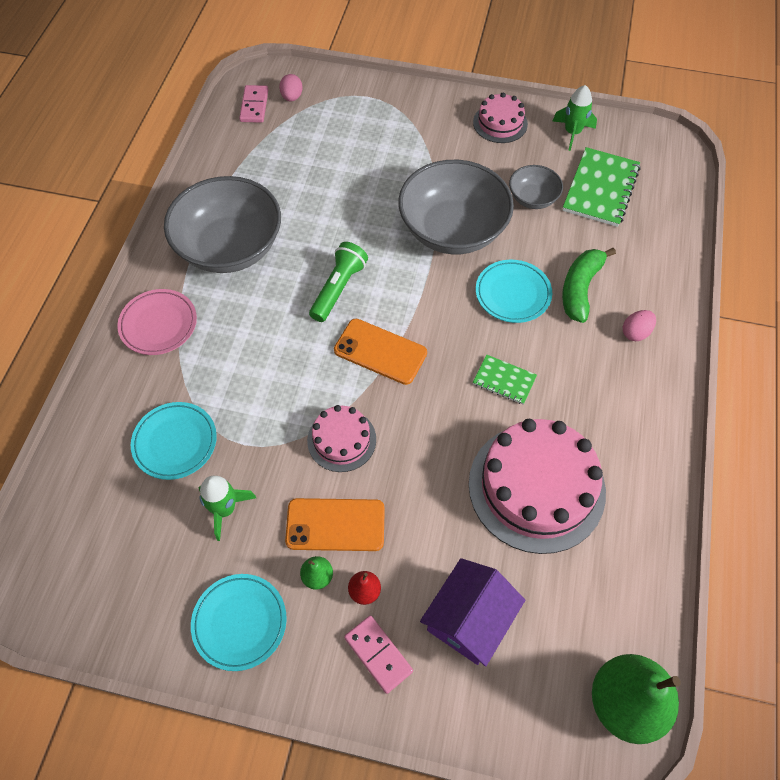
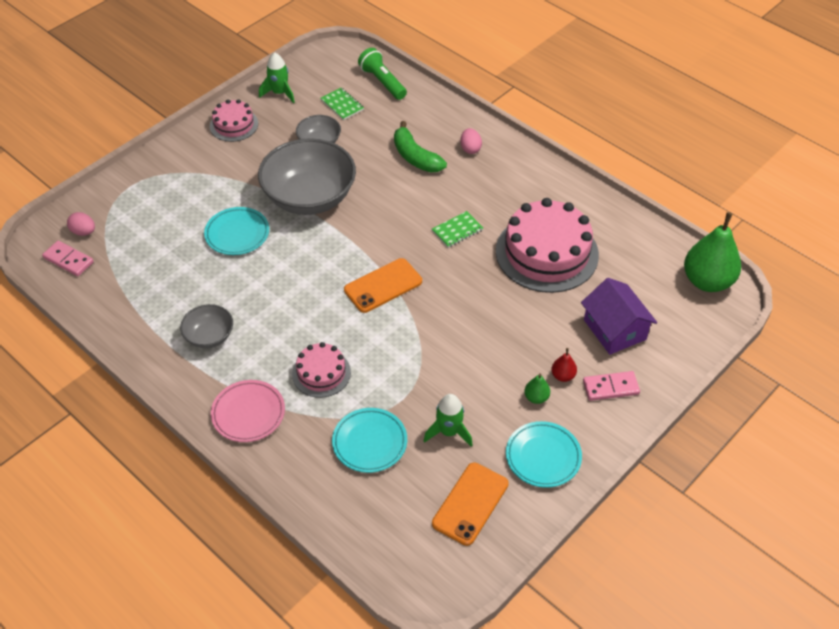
camera: 60 degrees left, 10 degrees down
(230, 247) = (209, 336): grey bowl -> grey bowl, size x0.49
(335, 525) = (504, 371): orange phone -> orange phone (470, 504)
(338, 289) = (307, 285): green flashlight -> green flashlight (382, 82)
(341, 440) = (440, 339): pink cake -> pink cake (321, 373)
(513, 294) = (391, 192): turquoise plate -> turquoise plate (237, 234)
(600, 189) = (342, 105): green notebook -> green notebook, size x0.55

